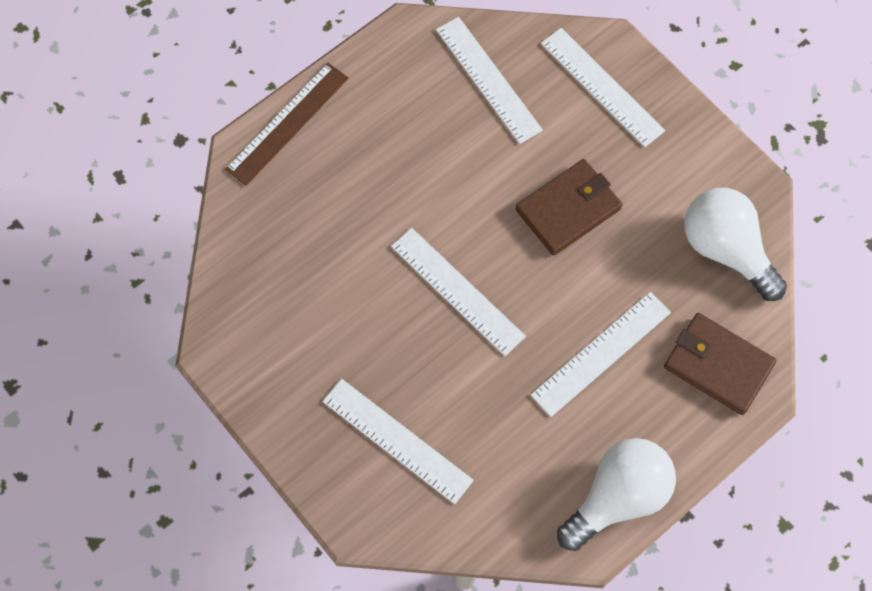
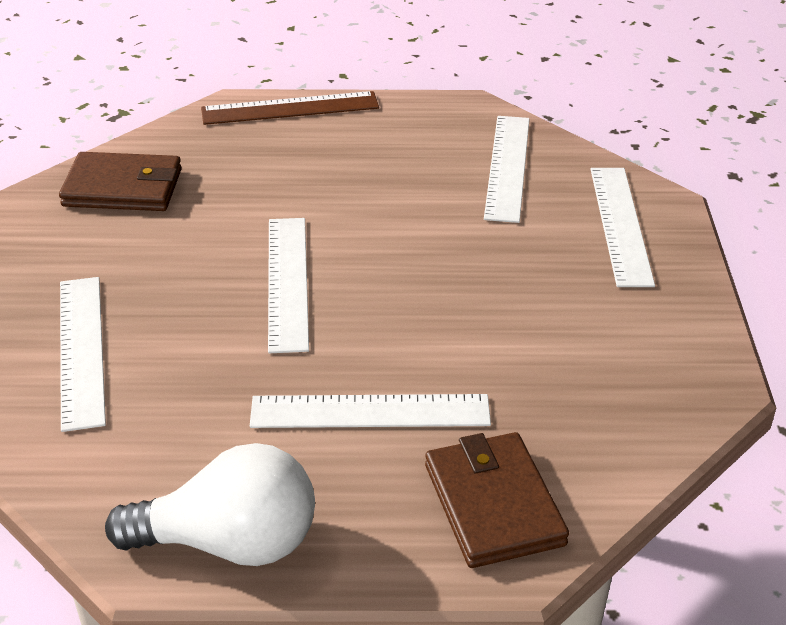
camera: 40 degrees right, 30 degrees down
(568, 209) = (476, 287): brown wallet -> brown wallet (123, 188)
(725, 249) = (620, 413): white light bulb -> none

